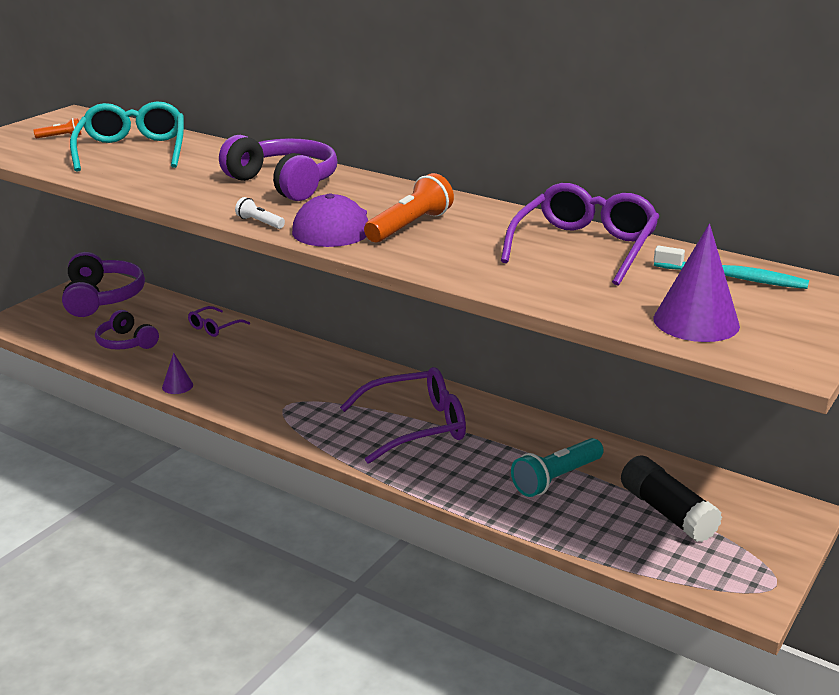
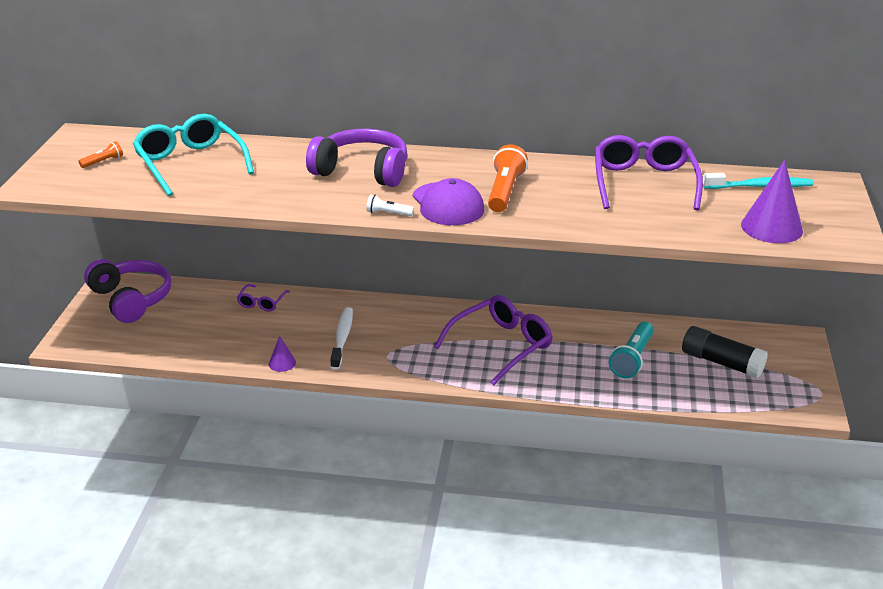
camera: 25 degrees left, 5 degrees up
(126, 342) = (197, 336): purple headphones -> none
(258, 377) = (342, 338): none -> white toothbrush

